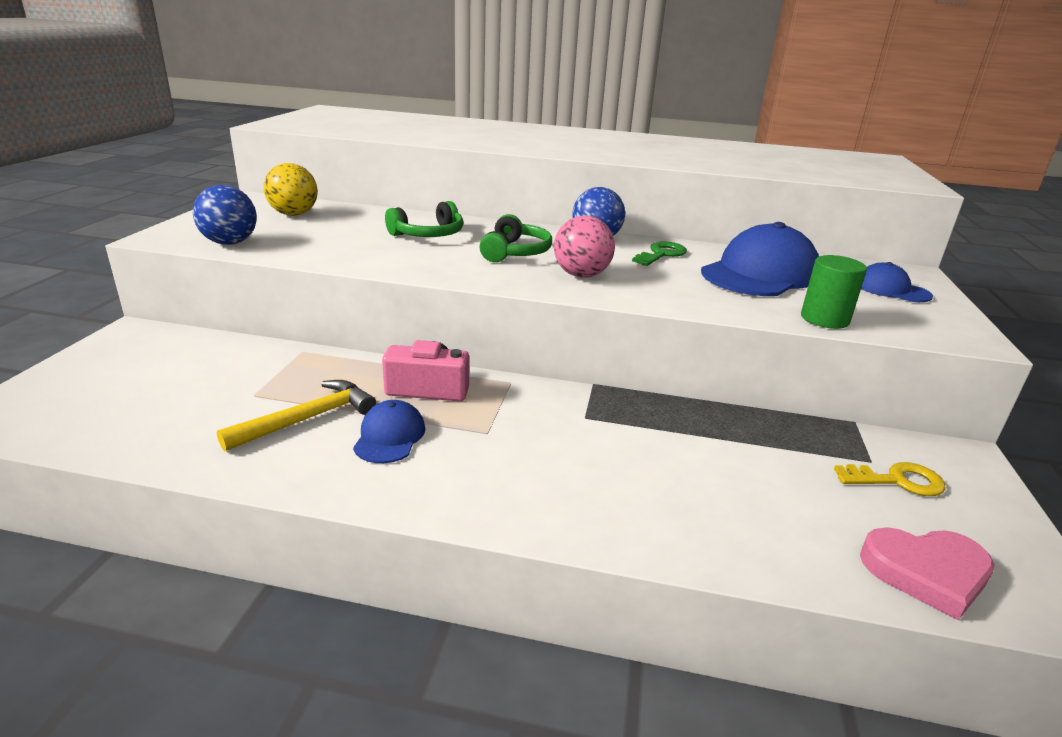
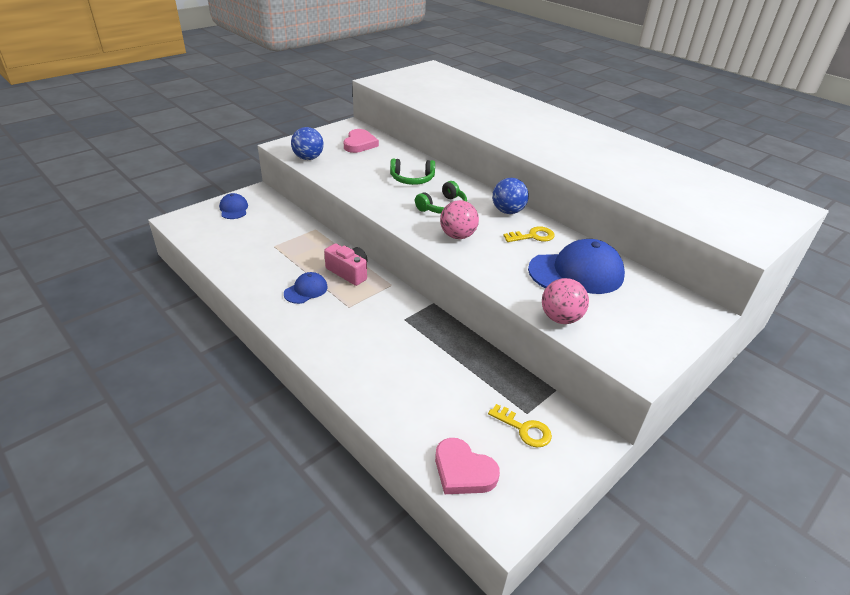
camera: 35 degrees right, 10 degrees up
(294, 214) = (359, 144): yellow ball -> pink heart
(308, 419) = (283, 267): yellow hammer -> none
(661, 254) = (533, 236): green key -> yellow key
(824, 319) = (560, 318): green cylinder -> pink ball
(891, 289) = (655, 317): blue cap -> blue cap (234, 209)

